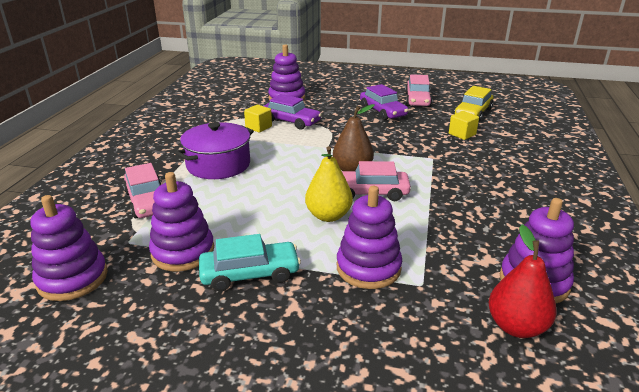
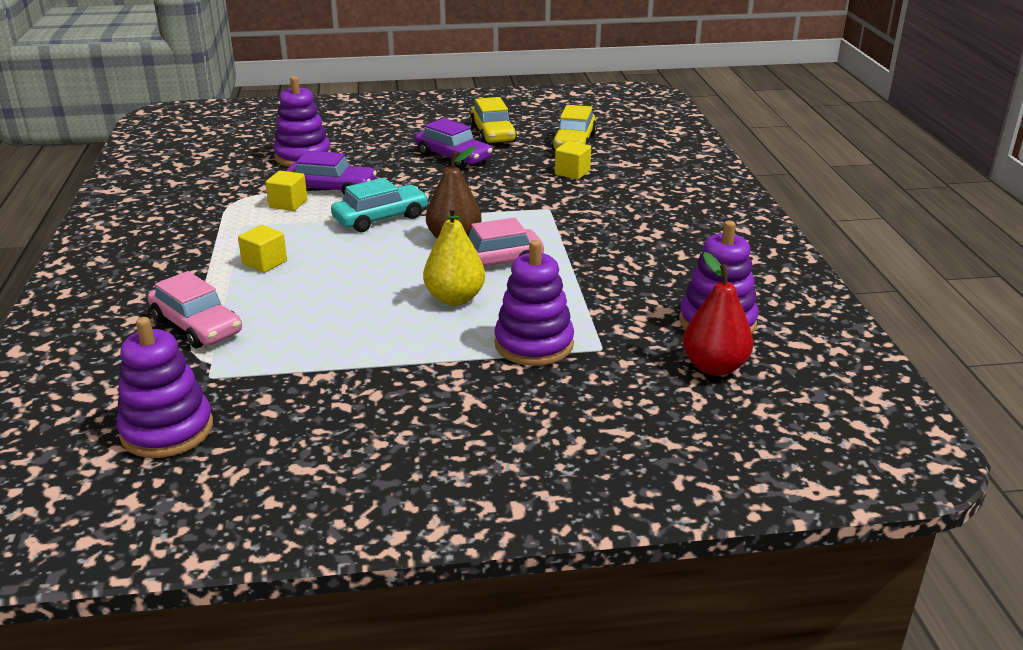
camera: 20 degrees left, 0 degrees up
(183, 252) = (294, 373): purple stacking toy -> none
(218, 165) = (264, 263): purple pot -> yellow cube
(250, 274) = (397, 378): turquoise car -> turquoise car (381, 218)
(417, 100) = (493, 134): pink car -> yellow car

